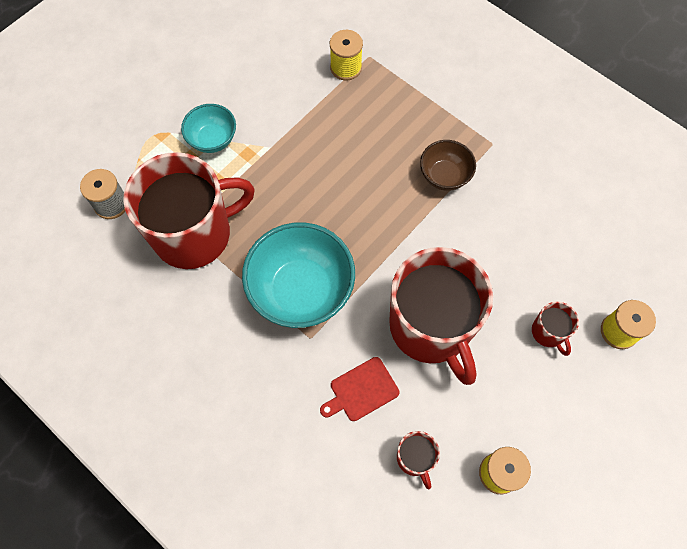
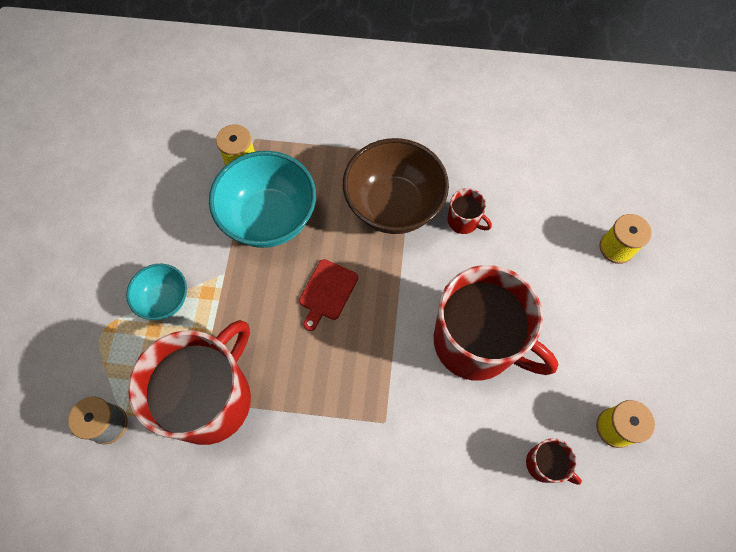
camera: 35 degrees left, 0 degrees up
(301, 290) = (346, 385): turquoise bowl -> turquoise bowl (269, 218)
(361, 390) = (461, 437): red cutting board -> red cutting board (327, 292)
(444, 176) = (393, 205): brown bowl -> brown bowl, size x1.83
(548, 332) = (567, 284): red mug -> red mug (463, 221)

